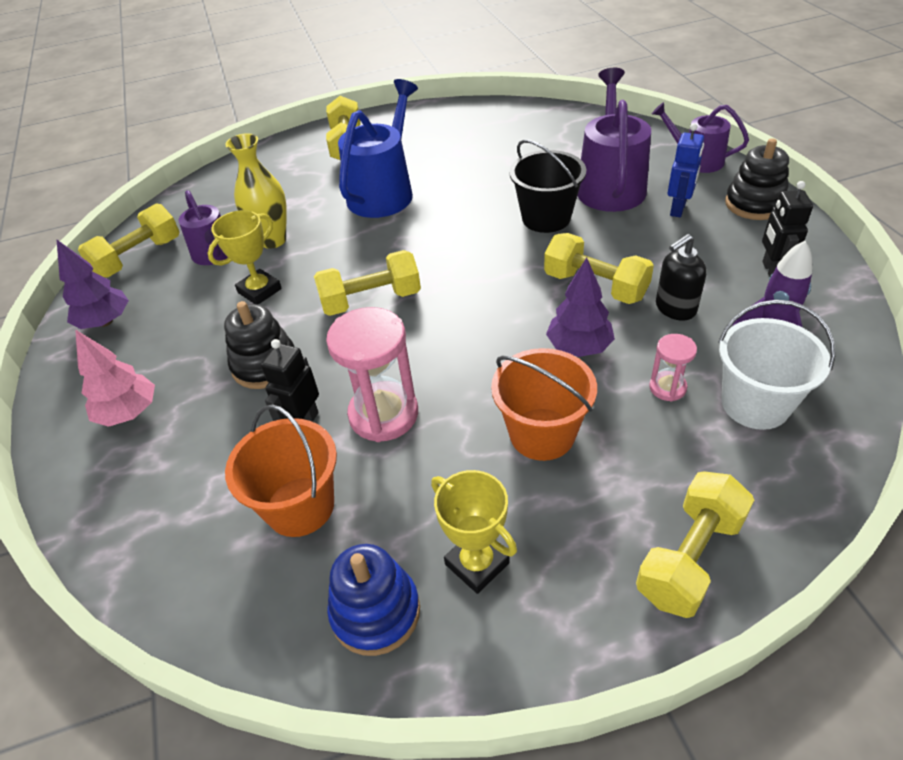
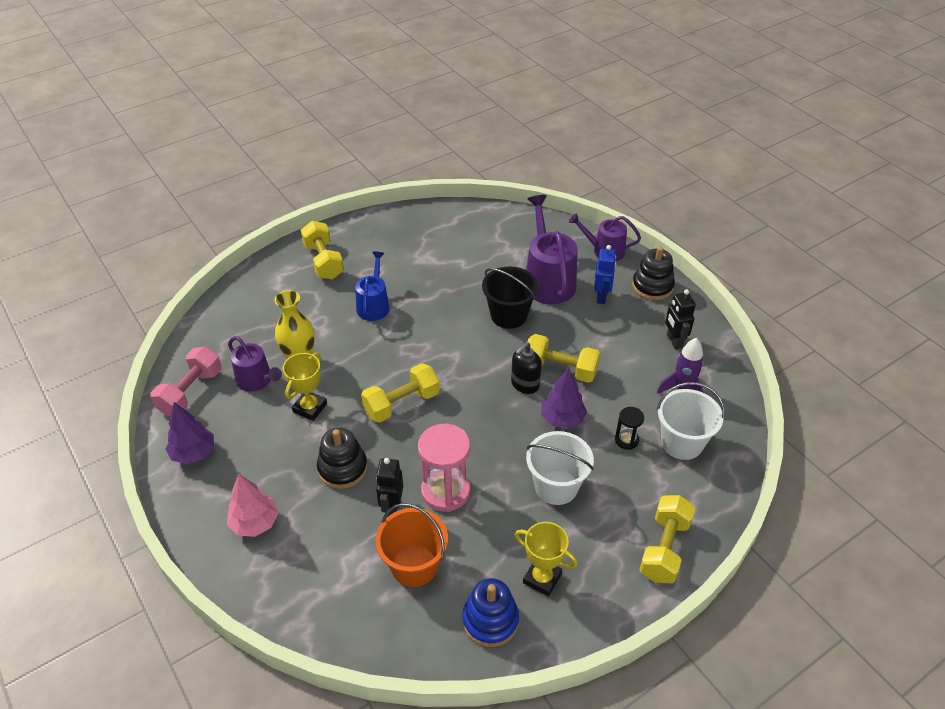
camera: 20 degrees left, 0 degrees up
(138, 258) = (191, 392): yellow dumbbell -> pink dumbbell
(383, 192) = (373, 305): blue watering can -> blue watering can, size x0.62
(542, 434) = (556, 486): orange bucket -> white bucket
(667, 387) = (626, 440): pink hourglass -> black hourglass
(675, 308) = (618, 380): black soap dispenser -> black soap dispenser (525, 385)

